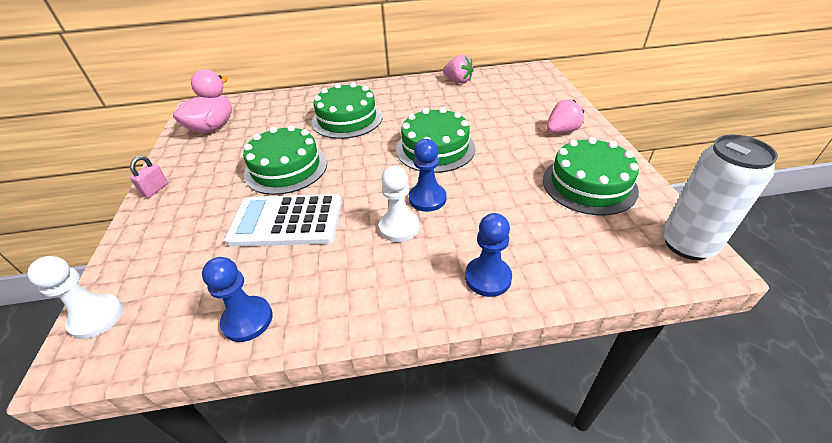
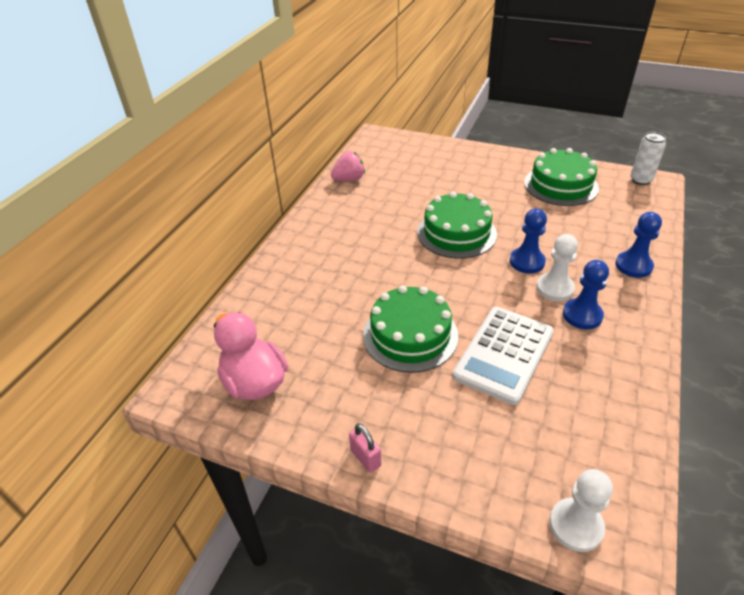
camera: 60 degrees left, 0 degrees up
(247, 320) = (624, 406): blue pawn -> blue pawn (582, 315)
(347, 119) = (351, 268): green cake -> none
(561, 131) = (485, 166): pink strawberry -> none
(687, 244) = (640, 180): white can -> white can, size x0.63

